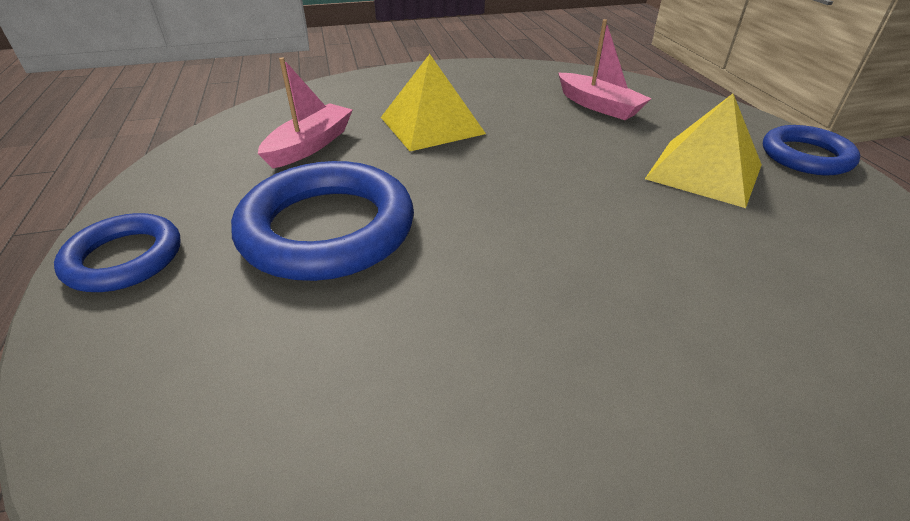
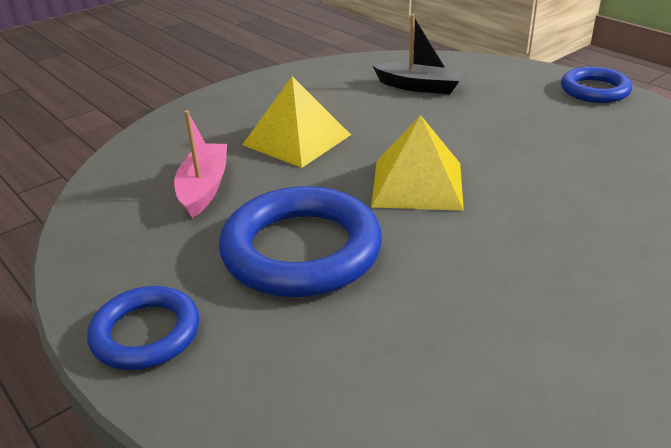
camera: 25 degrees left, 5 degrees down
(599, 106) = (420, 87): pink boat -> black boat
(704, 171) = (538, 120): yellow pyramid -> yellow pyramid (417, 184)

